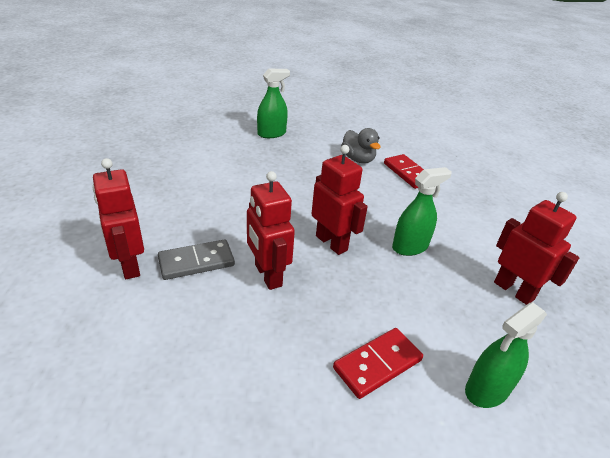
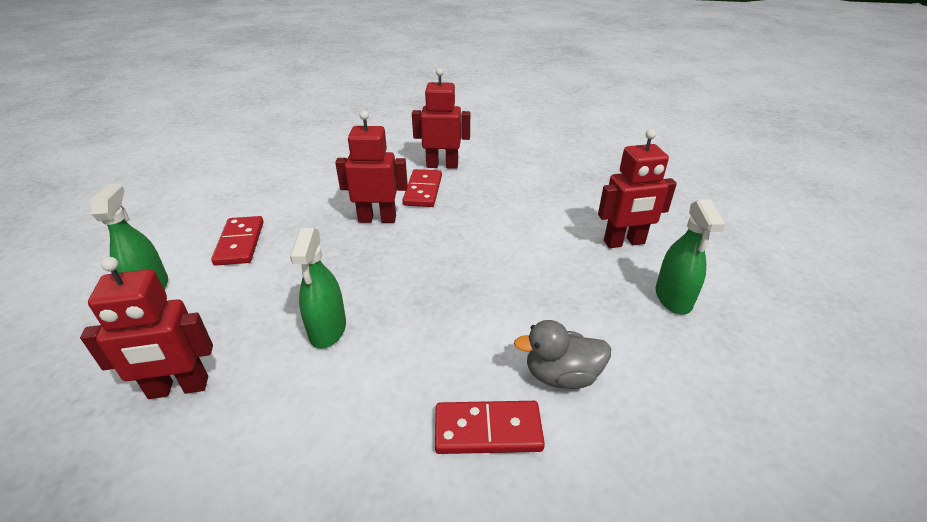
camera: 120 degrees right, 0 degrees up
(196, 262) = (423, 190): grey domino -> red domino
(331, 243) = (386, 269): red robot -> red robot (624, 242)

